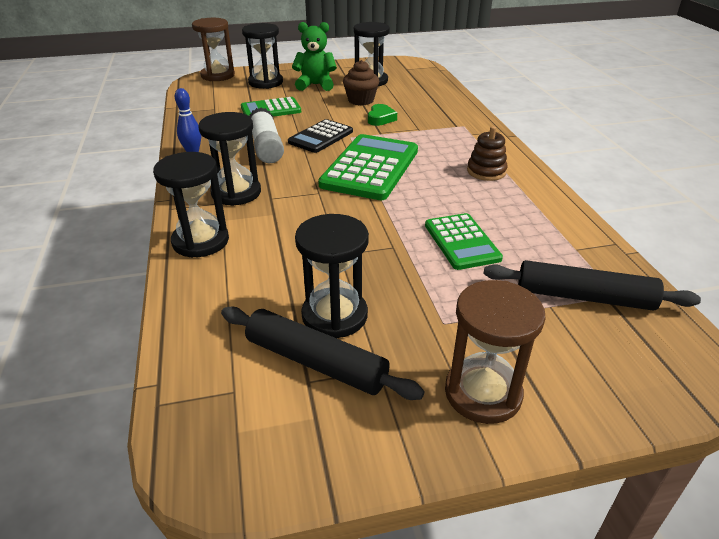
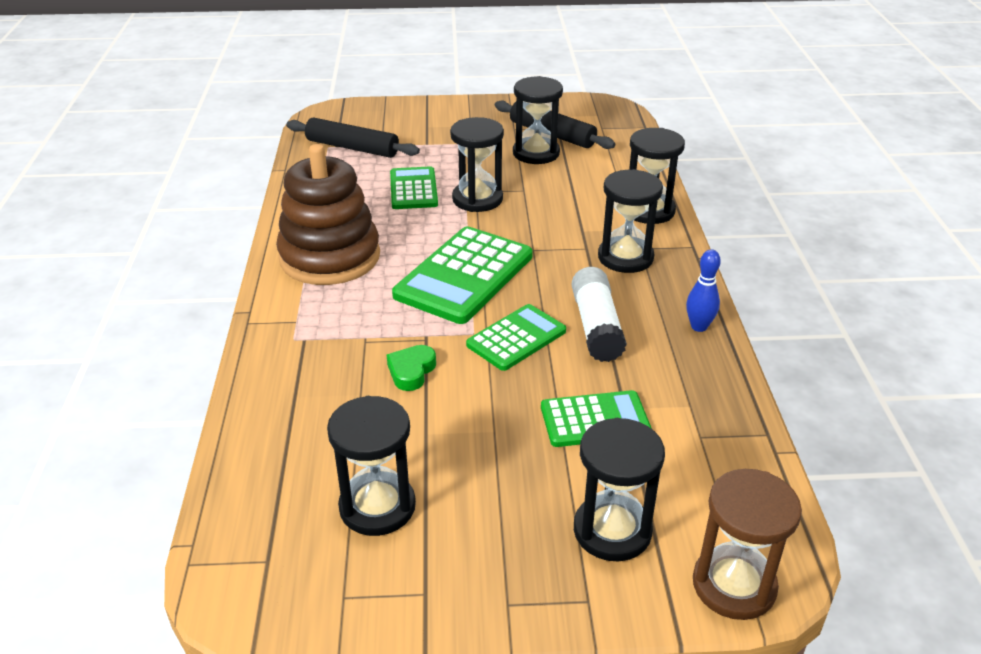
camera: 170 degrees left, 0 degrees up
(315, 85) = (502, 503): green teddy bear -> none
(321, 137) = (516, 338): black calculator -> green calculator
(361, 100) = (425, 430): brown cupcake -> none
(387, 237) = (477, 199): none -> black hourglass
(483, 393) = (458, 115): brown hourglass -> none
(486, 171) = (330, 257): brown stacking toy -> brown stacking toy, size x2.16

